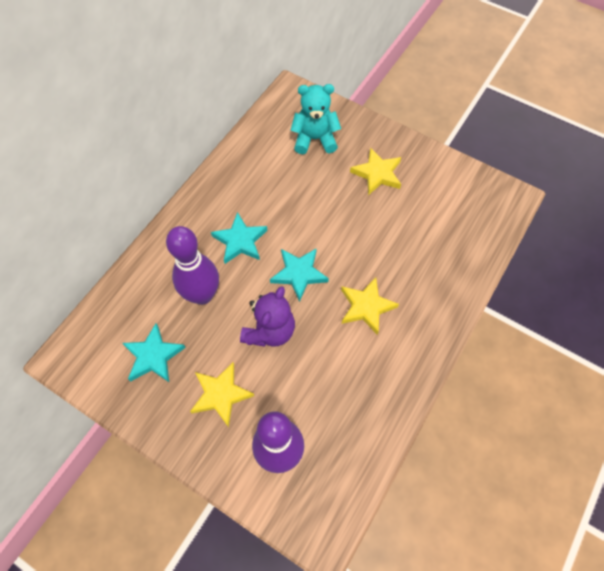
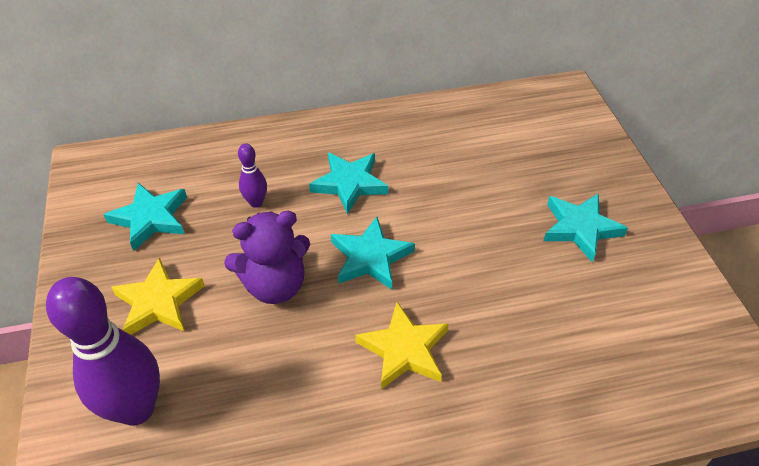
camera: 45 degrees right, 15 degrees down
(202, 295) = (256, 202): purple bowling pin -> purple bowling pin, size x0.47
(314, 139) = (542, 148): turquoise teddy bear -> none
(377, 174) = (580, 228): yellow star -> turquoise star

